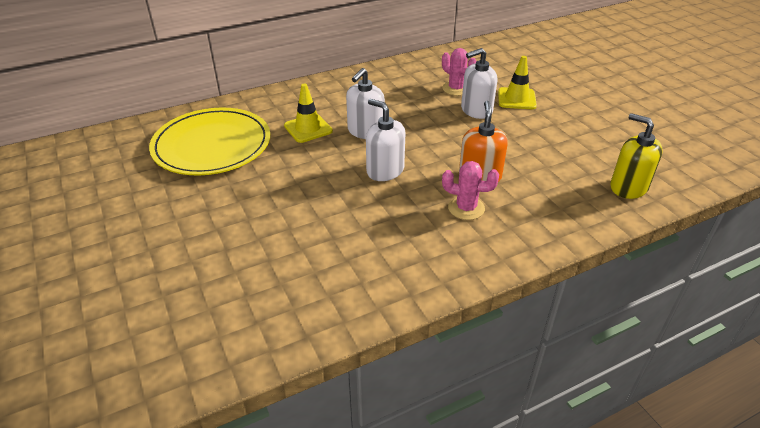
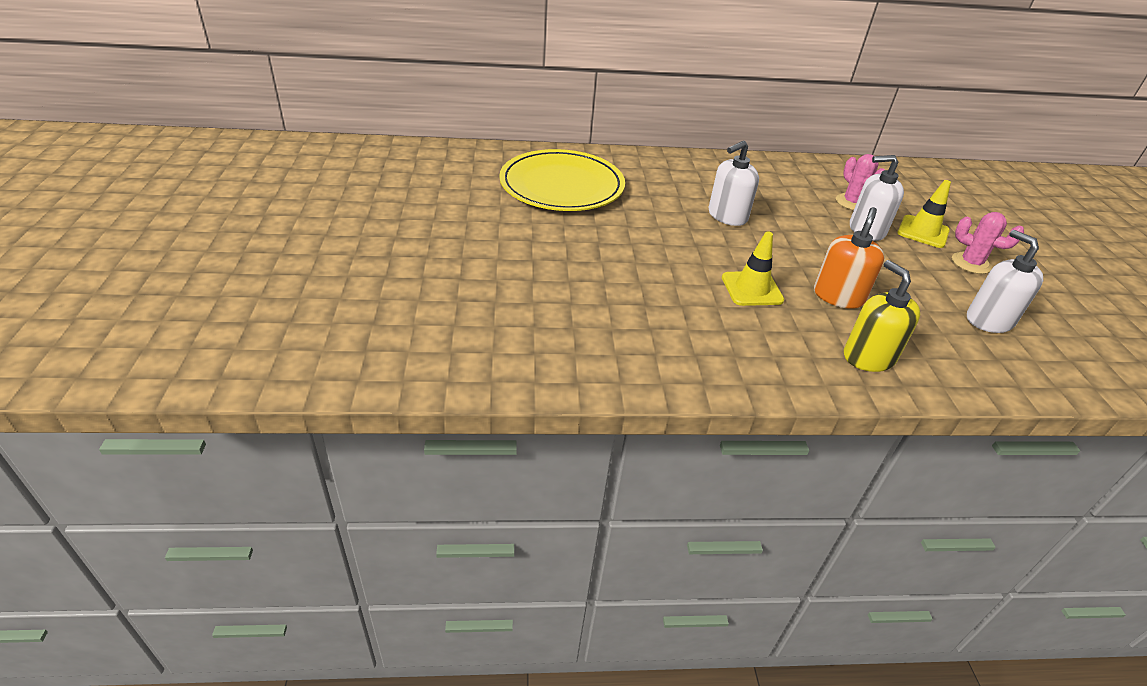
camera: 20 degrees right, 0 degrees up
(308, 128) = (666, 197): yellow traffic cone -> yellow traffic cone (752, 289)
(385, 170) = (731, 259): white soap dispenser -> white soap dispenser (989, 320)
(466, 208) = (807, 322): pink cactus -> pink cactus (970, 263)
(628, 187) = (1025, 363): yellow soap dispenser -> yellow soap dispenser (868, 357)

